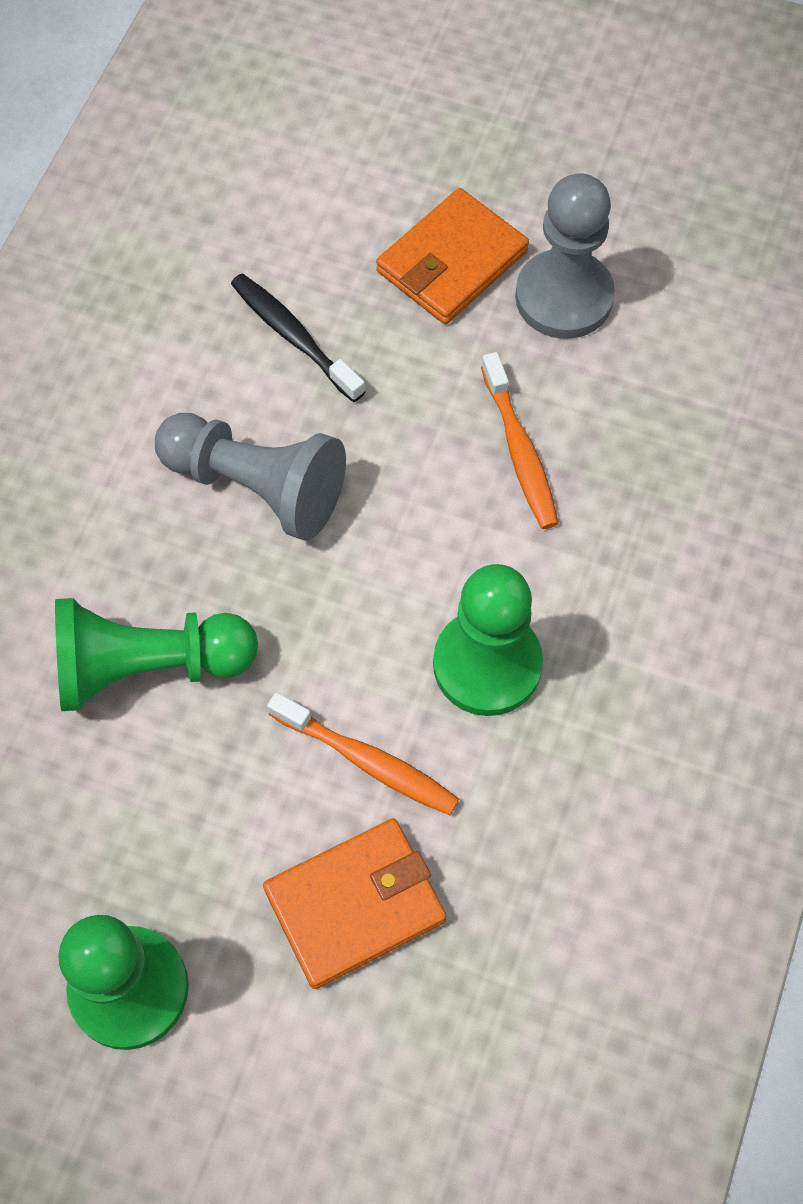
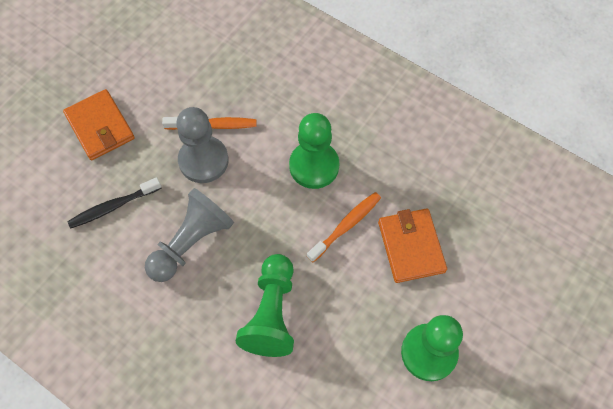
camera: 75 degrees left, 0 degrees up
(564, 297) = (140, 86): grey pawn -> grey pawn (203, 160)

